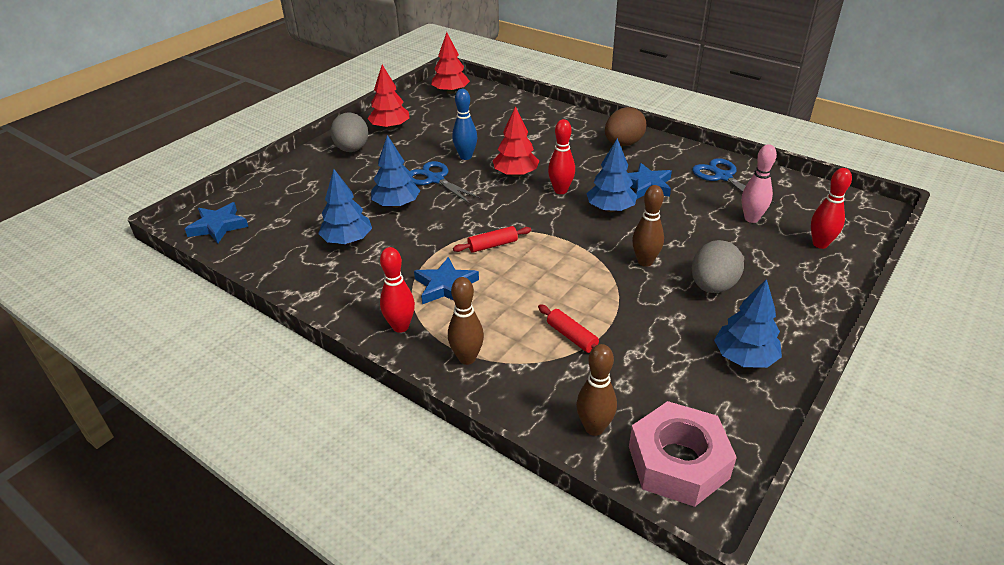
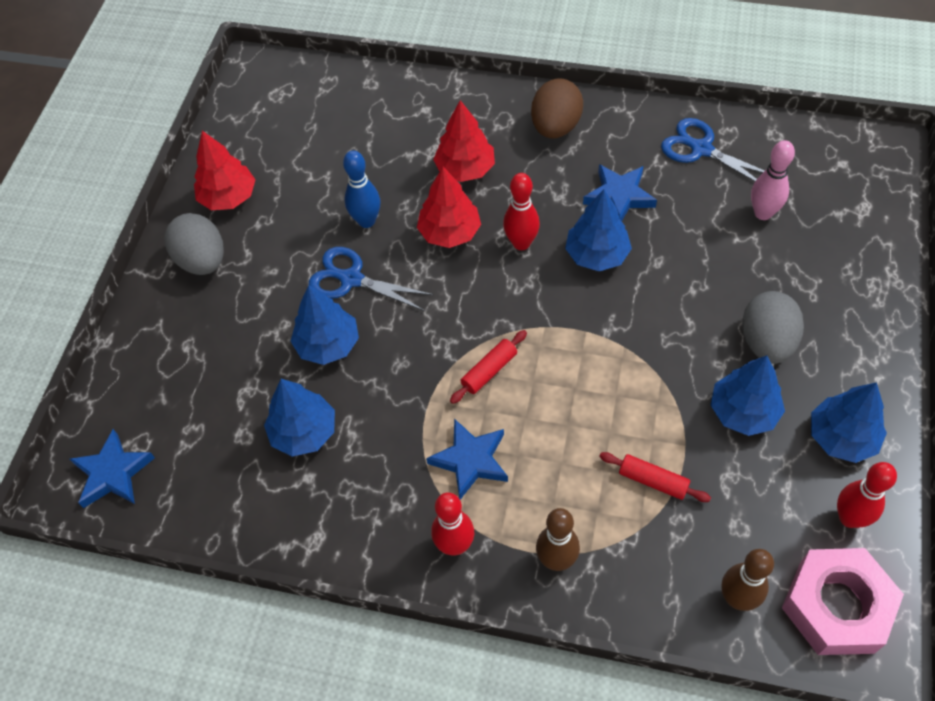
camera: 20 degrees left, 20 degrees up
(451, 92) = (270, 93): red tree -> red tree (465, 169)
(645, 262) = (677, 331): brown bowling pin -> none
(669, 319) = (743, 411): none -> blue tree
(820, 244) = (851, 229): red bowling pin -> red bowling pin (849, 518)

